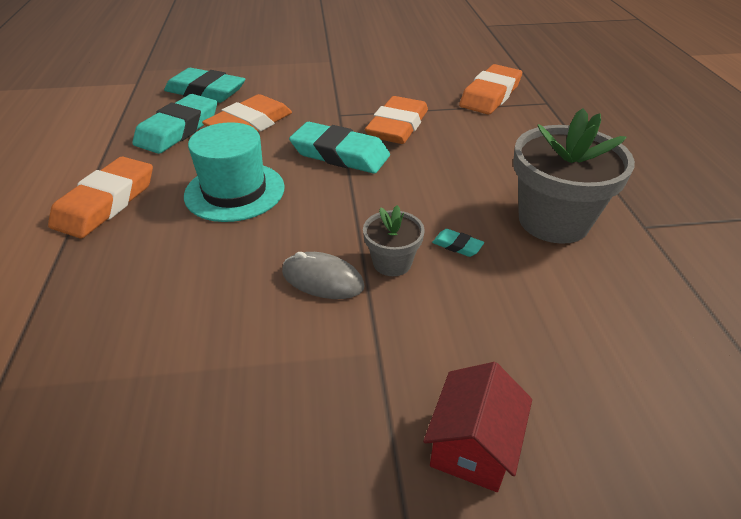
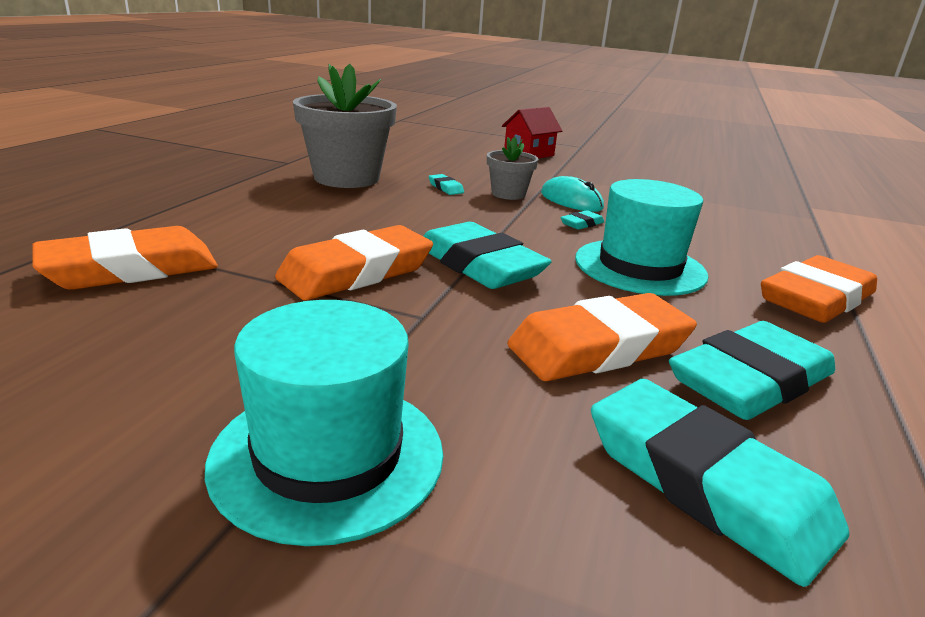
camera: 155 degrees left, 15 degrees down
(295, 234) = (581, 224): none -> turquoise eraser
(322, 70) = (328, 455): none -> turquoise hat
(322, 279) = (571, 201): grey mouse -> turquoise mouse

